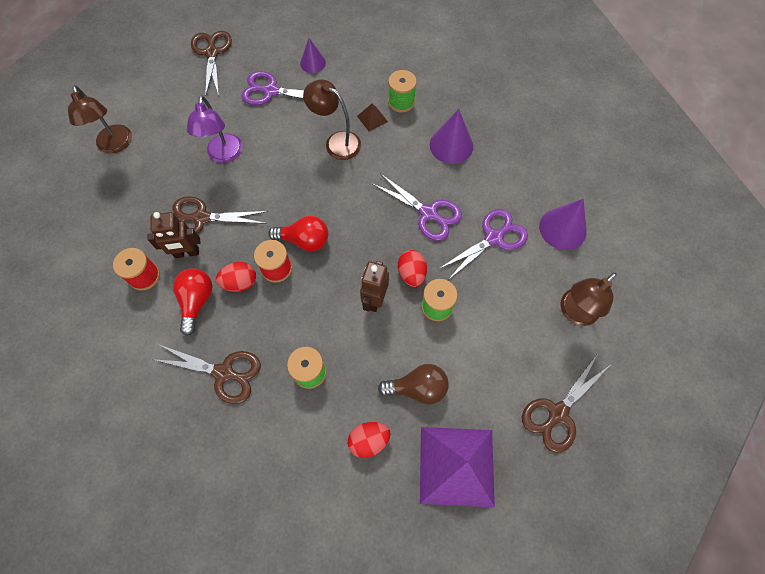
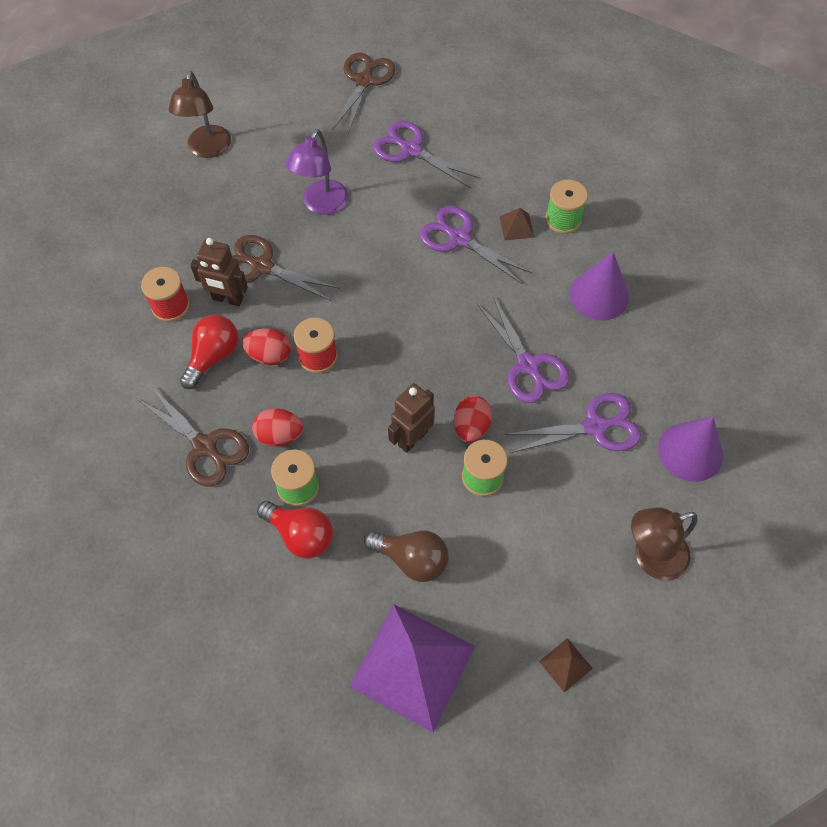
camera: 25 degrees right, 5 degrees down
(304, 240) = (365, 338): red light bulb -> red light bulb (300, 535)
(313, 63) = (477, 134): purple cone -> none
(336, 142) = (459, 238): brown lamp -> purple scissors
(369, 440) = (326, 591): red egg -> red egg (279, 435)
(557, 413) = (565, 665): brown scissors -> brown pyramid

